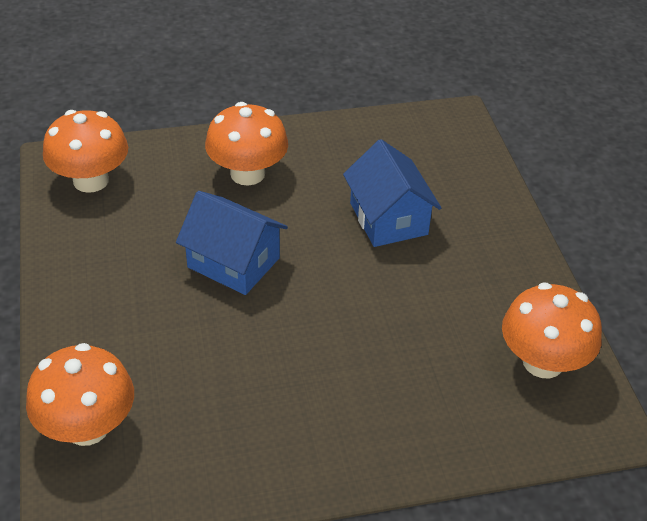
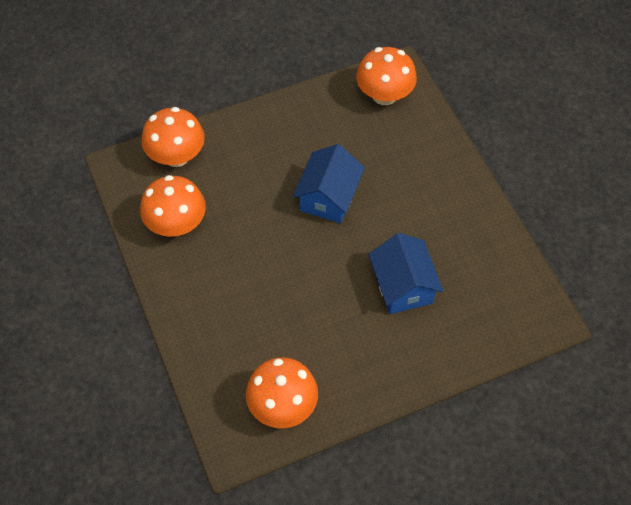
camera: 80 degrees right, 15 degrees up
(247, 174) = (423, 185): orange mushroom -> orange mushroom (176, 224)
(388, 219) = (403, 286): blue house -> blue house turned 75 degrees counterclockwise

